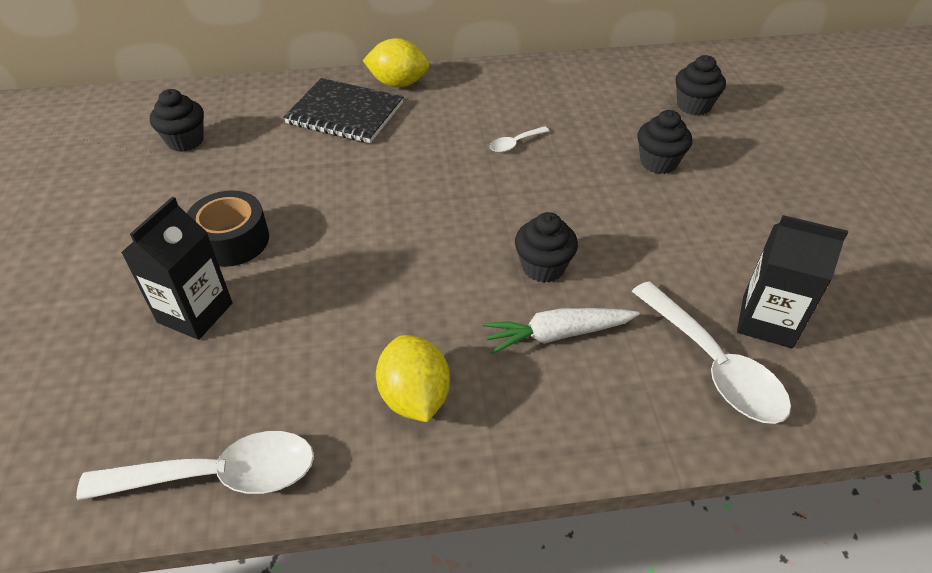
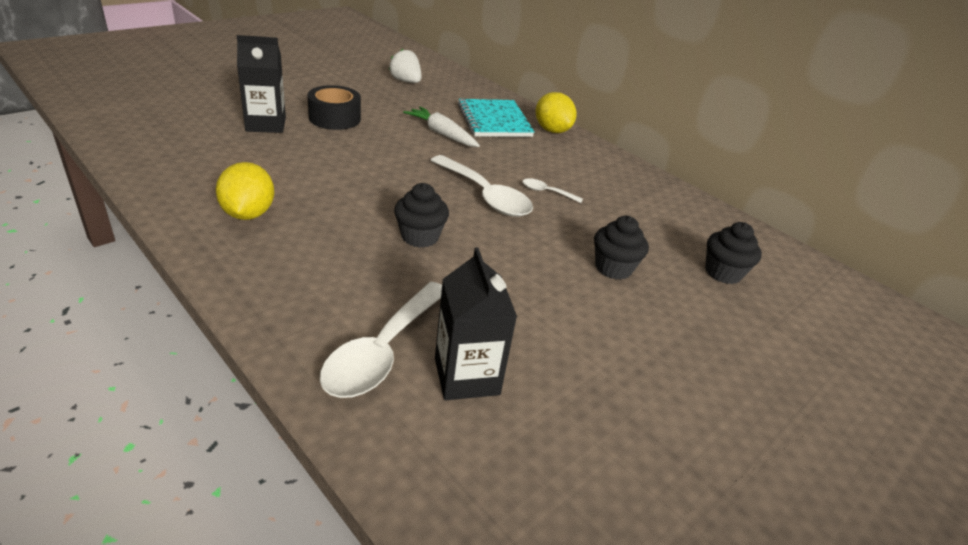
camera: 50 degrees right, 10 degrees down
(185, 141) = (405, 81): black cupcake -> white strawberry
(219, 475) = (147, 166): white spoon -> white spoon (485, 196)
(345, 113) = (494, 120): black notebook -> turquoise notebook
(414, 397) = (248, 214): yellow lemon -> yellow lemon turned 45 degrees counterclockwise
(557, 334) = (353, 259): white carrot -> white carrot (442, 134)

